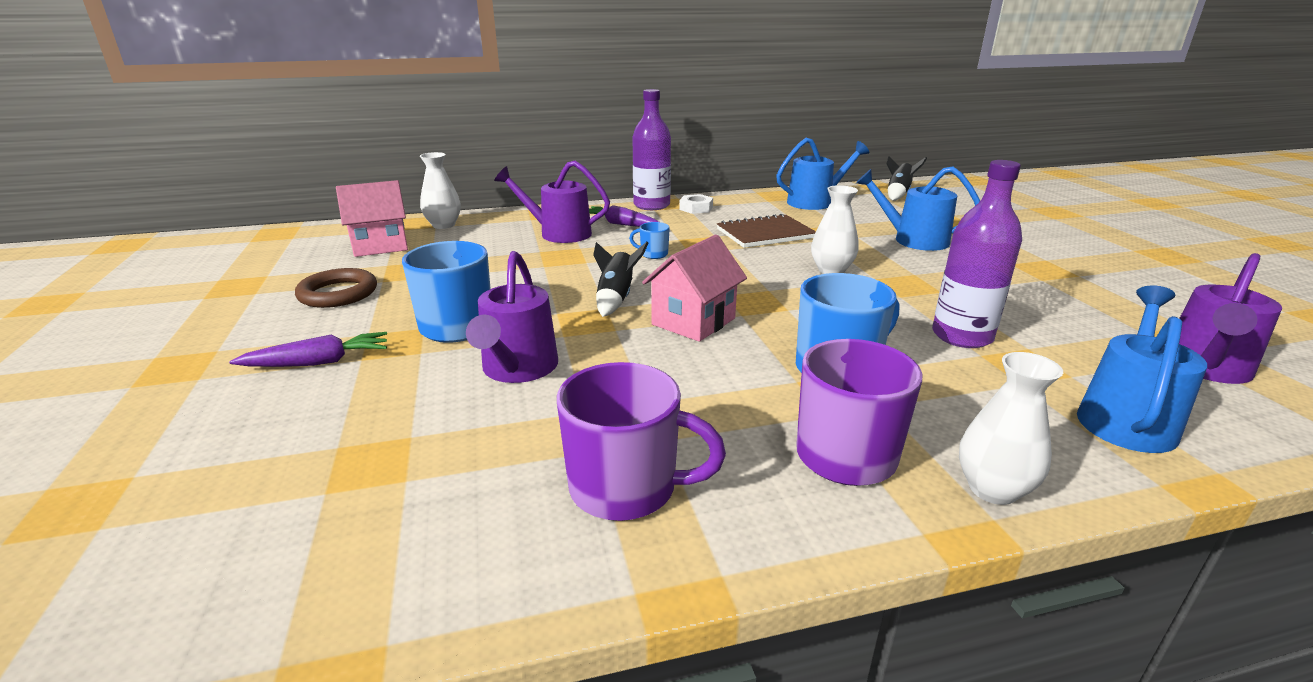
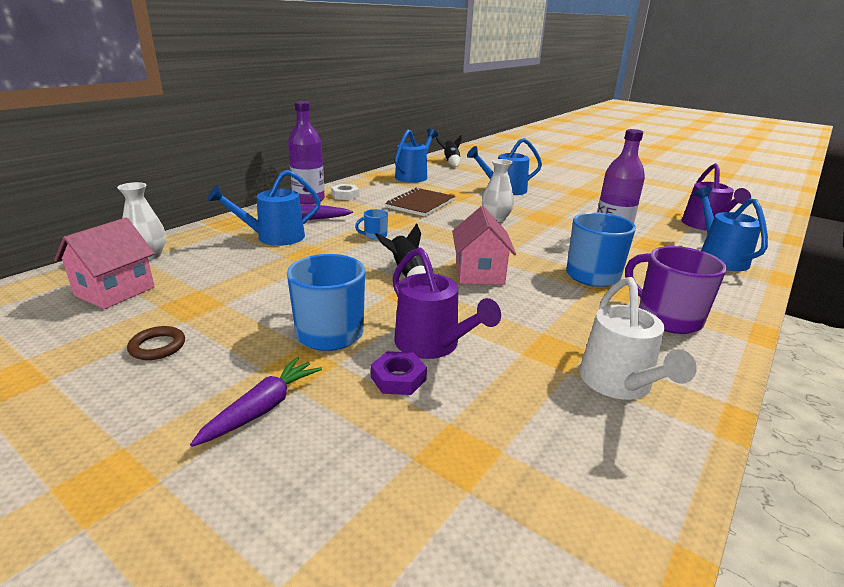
camera: 40 degrees left, 0 degrees up
(338, 293) = (157, 346): brown ring -> brown ring, size x0.64
(439, 384) = (398, 378): none -> purple nut
(558, 233) = (274, 237): purple watering can -> blue watering can
(626, 488) = (619, 384): purple mug -> white watering can
(992, 489) = (734, 308): white vase -> none

